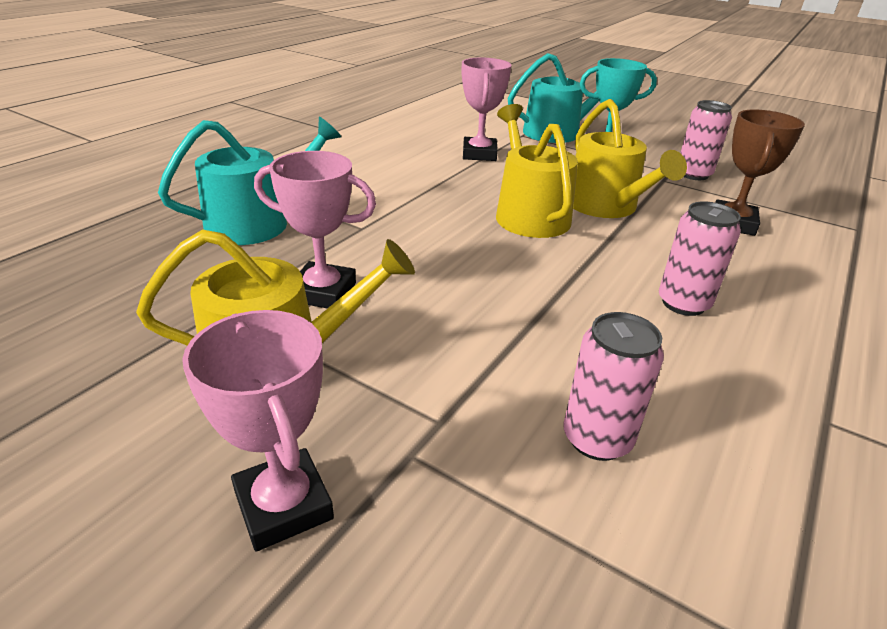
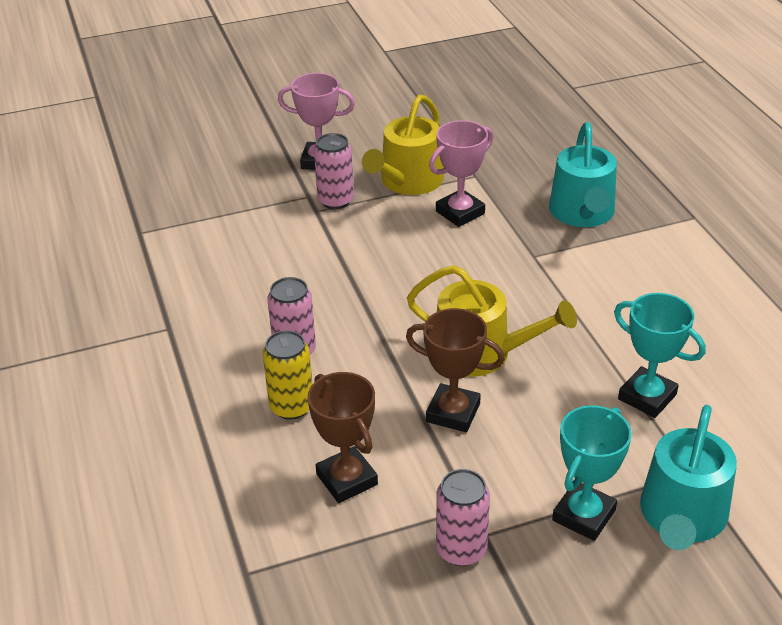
camera: 130 degrees right, 5 degrees up
(479, 154) = (647, 397): pink trophy -> turquoise trophy
(597, 439) = (254, 247): pink can -> pink can (335, 200)
(606, 206) = (453, 413): yellow watering can -> brown trophy
(733, 274) = (291, 406): none -> yellow can

